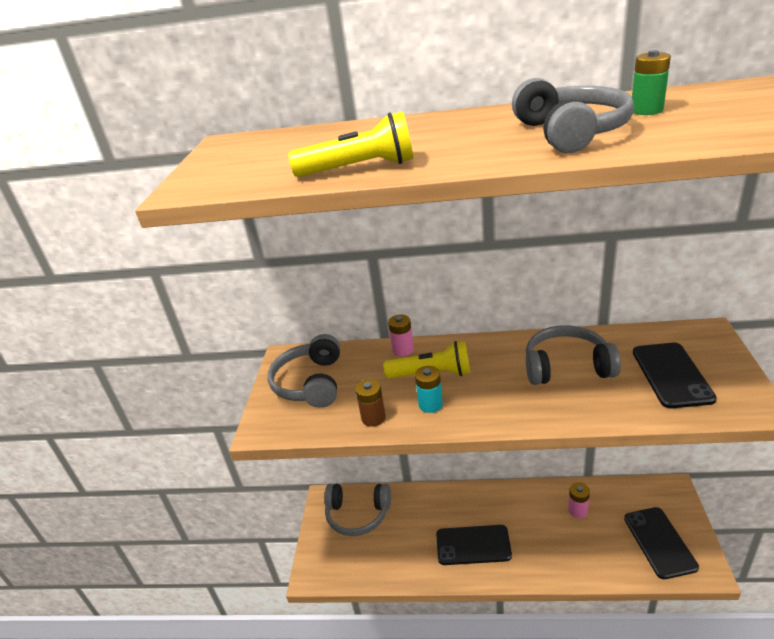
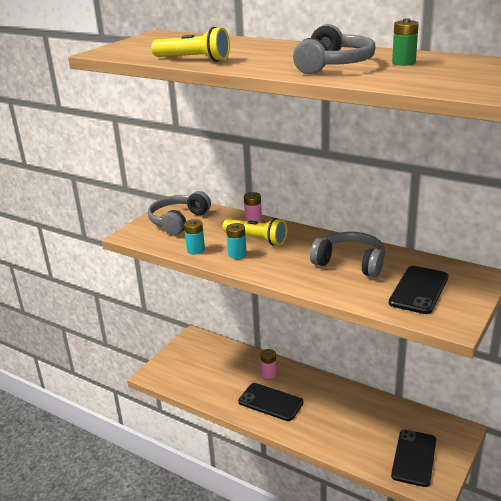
camera: 25 degrees right, 5 degrees down
(358, 514) = (207, 353): grey headphones -> none
(373, 418) = (195, 250): brown battery -> turquoise battery
(577, 510) = (368, 413): pink battery -> pink battery (269, 374)

